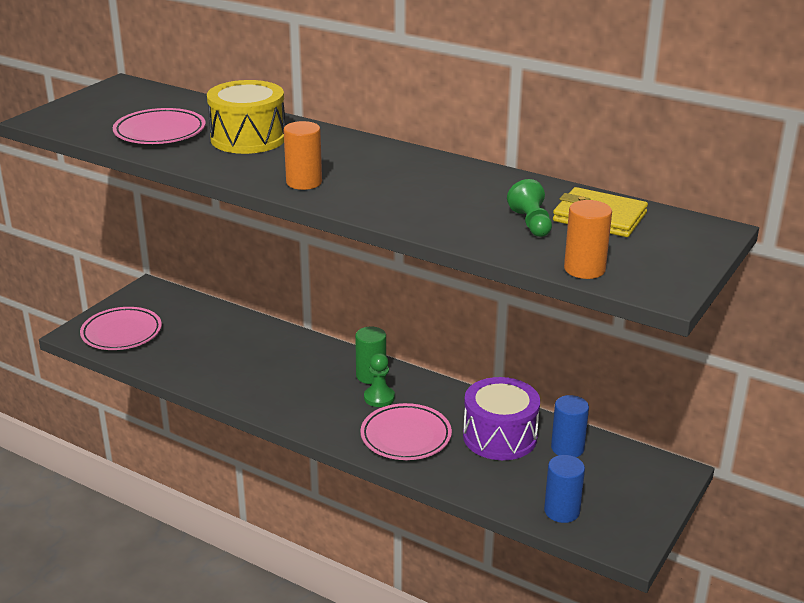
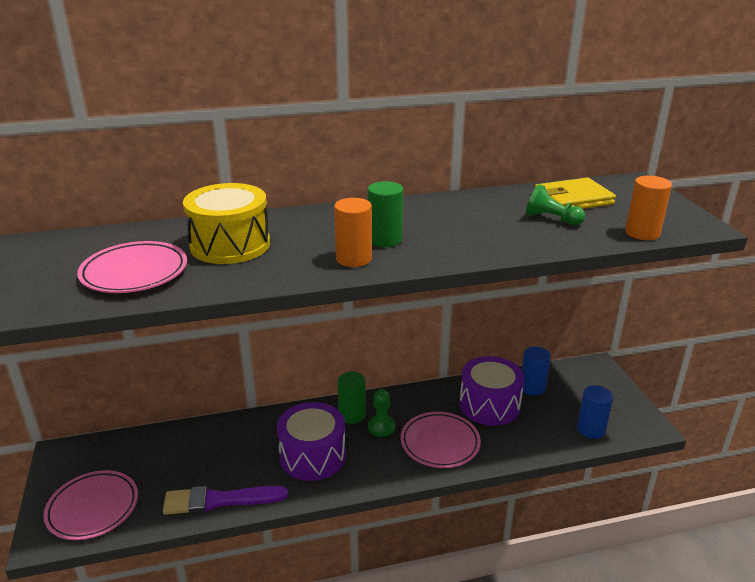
camera: 45 degrees left, 0 degrees up
(195, 375) = (219, 500): none -> purple brush
(296, 385) = (312, 456): none -> purple drum
(356, 179) = (385, 240): none -> green cylinder

